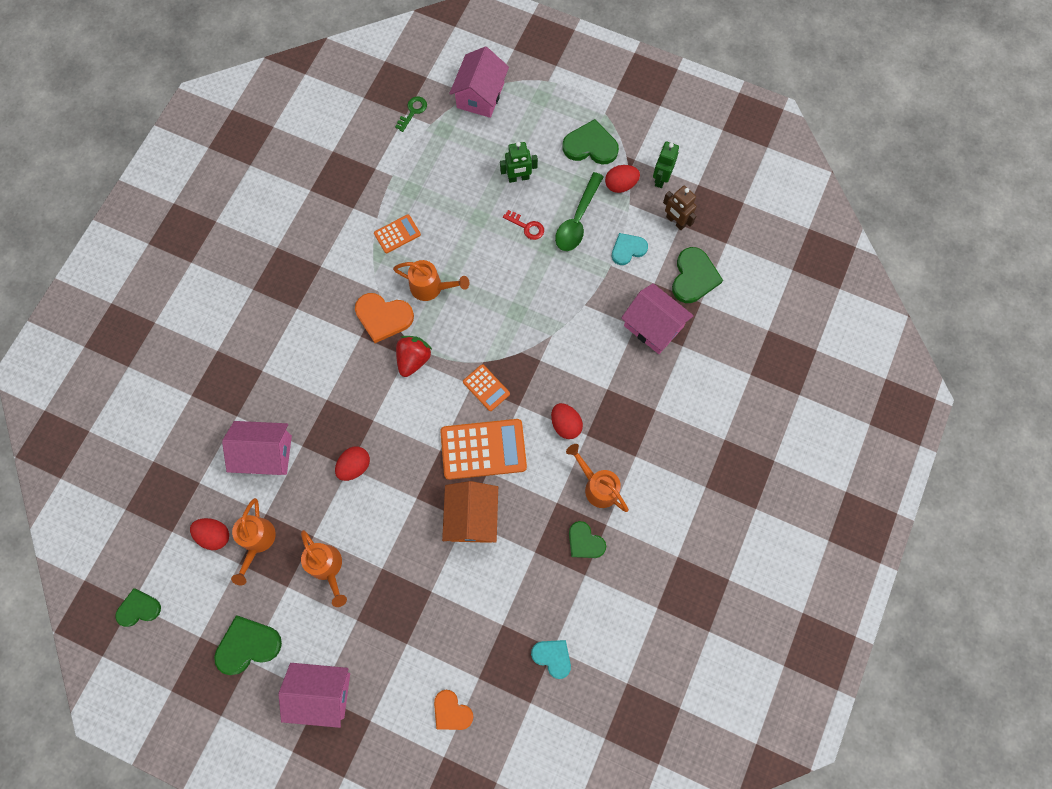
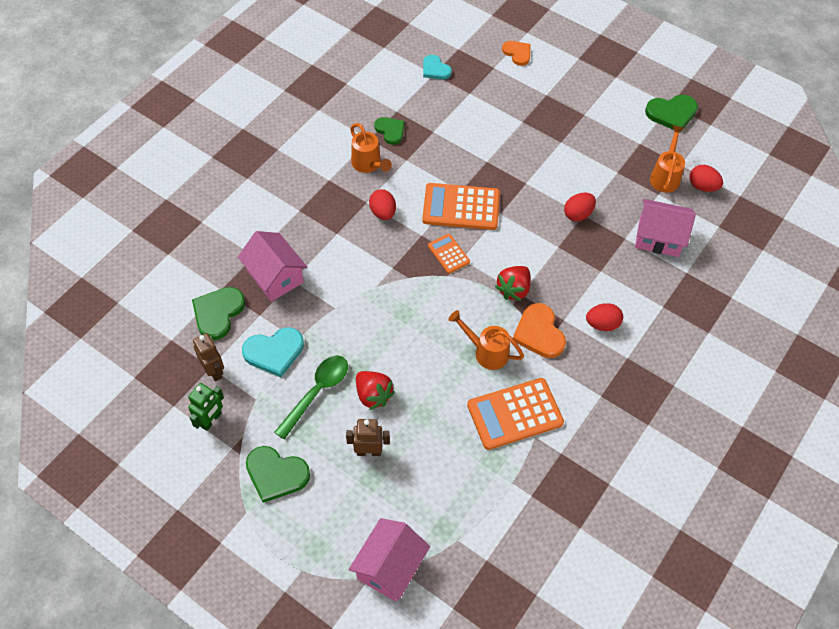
camera: 170 degrees left, 15 degrees down
(138, 609) = (762, 149): green heart -> none
(322, 693) = (614, 78): pink house -> none
(327, 567) = (606, 149): orange watering can -> none
(383, 317) = (539, 333): orange heart -> orange heart turned 135 degrees counterclockwise
(397, 234) = (515, 414): orange calculator -> orange calculator, size x1.89
(413, 111) = (477, 561): green key -> none
(472, 517) = (480, 162): orange house -> none
(518, 178) = (368, 451): green robot -> brown robot
(527, 227) = (373, 395): red key -> red strawberry
(620, 185) = (258, 421): red egg -> red egg (602, 324)
(628, 249) = (274, 352): turquoise heart -> turquoise heart, size x1.51

